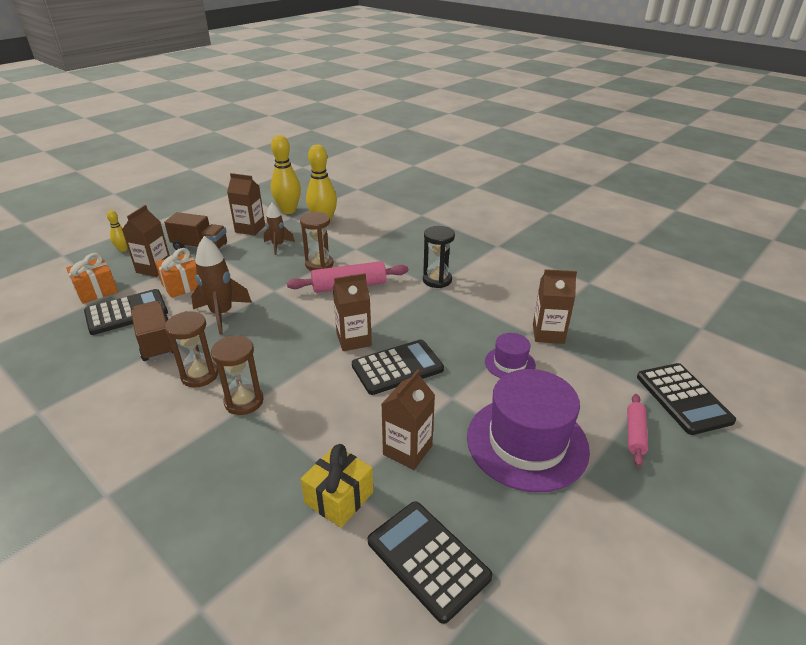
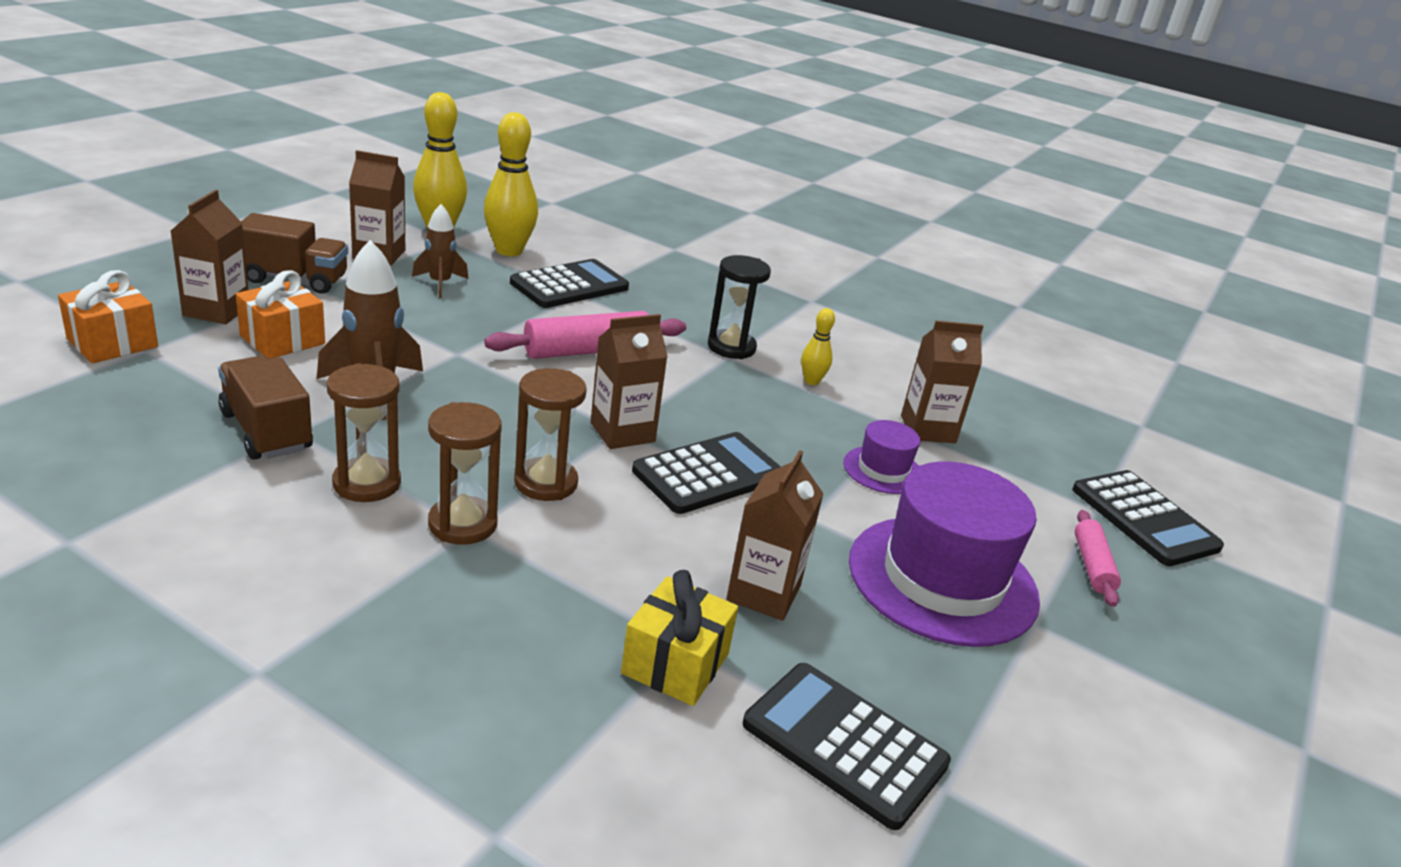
camera: 15 degrees left, 5 degrees down
(123, 249) = (142, 276): yellow bowling pin -> yellow bowling pin (811, 381)
(126, 312) = (188, 381): black calculator -> black calculator (569, 285)
(319, 264) = (524, 316): brown hourglass -> brown hourglass (546, 483)

